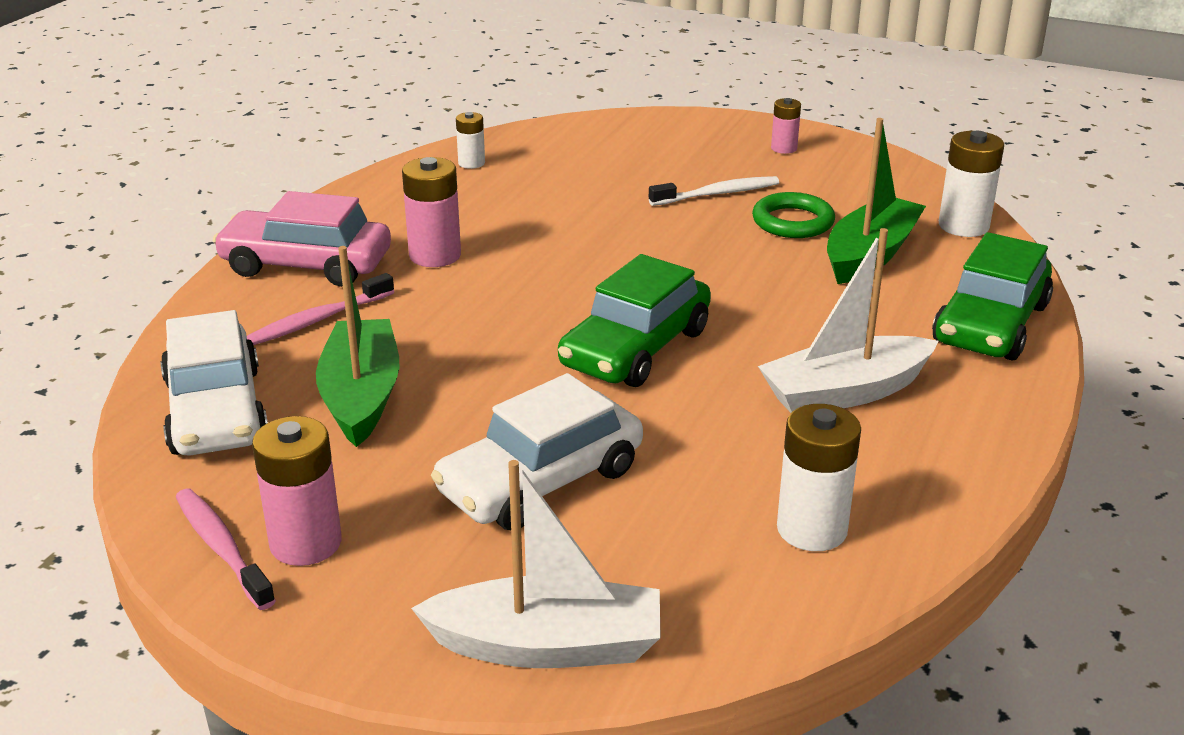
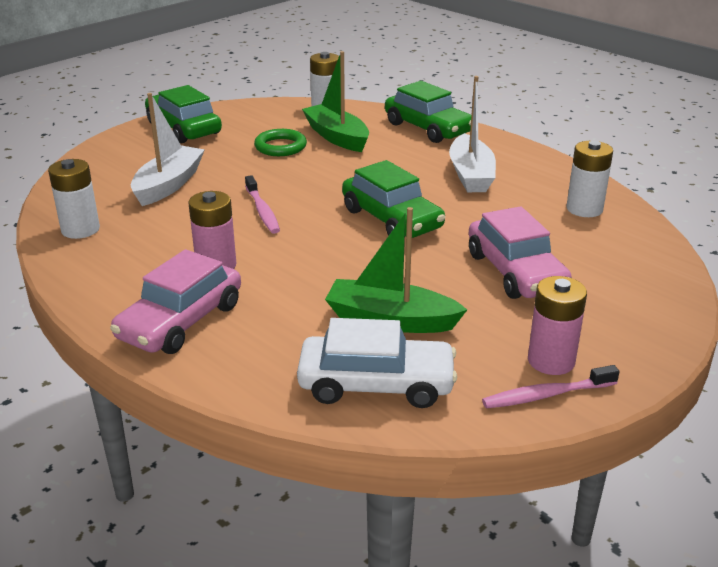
camera: 70 degrees left, 0 degrees up
(318, 320) = (273, 325): pink toothbrush -> pink toothbrush (262, 211)
(471, 163) = (80, 229): white battery -> white battery, size x1.71
(541, 481) = (516, 272): white car -> pink car
(547, 645) = (661, 294): white boat -> white boat (168, 185)
(717, 194) = (223, 159): white toothbrush -> none
(784, 148) = (183, 128): pink battery -> green car

